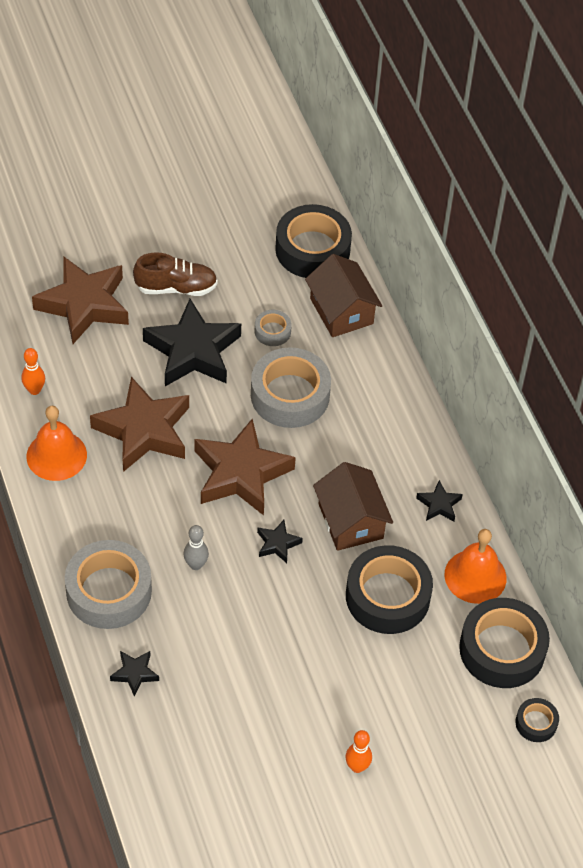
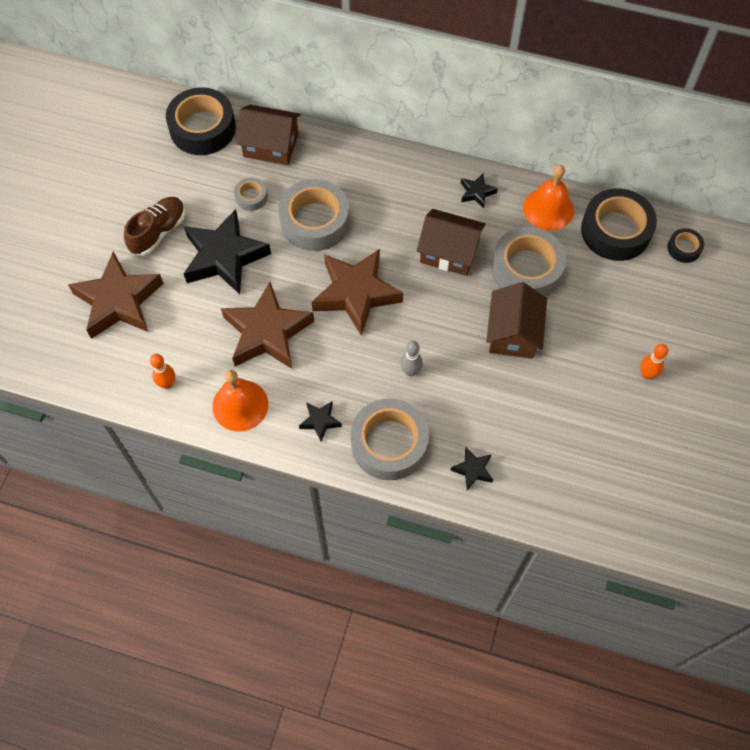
camera: 50 degrees left, 10 degrees up
(277, 544) = (433, 308): black star -> black star (320, 421)
(306, 625) = (513, 333): none -> brown house
(387, 596) = (526, 269): black tape -> grey tape

